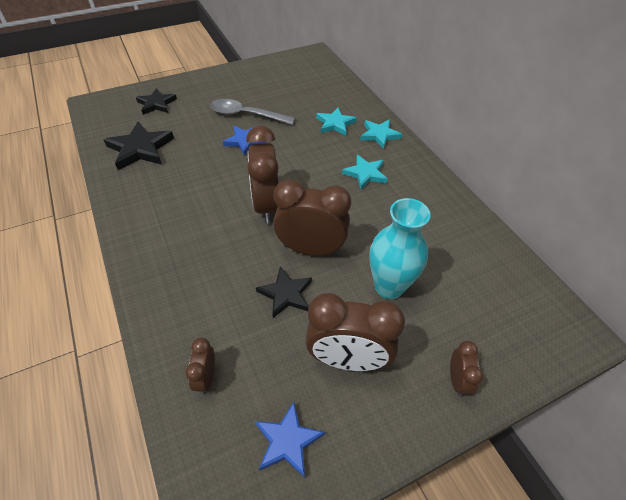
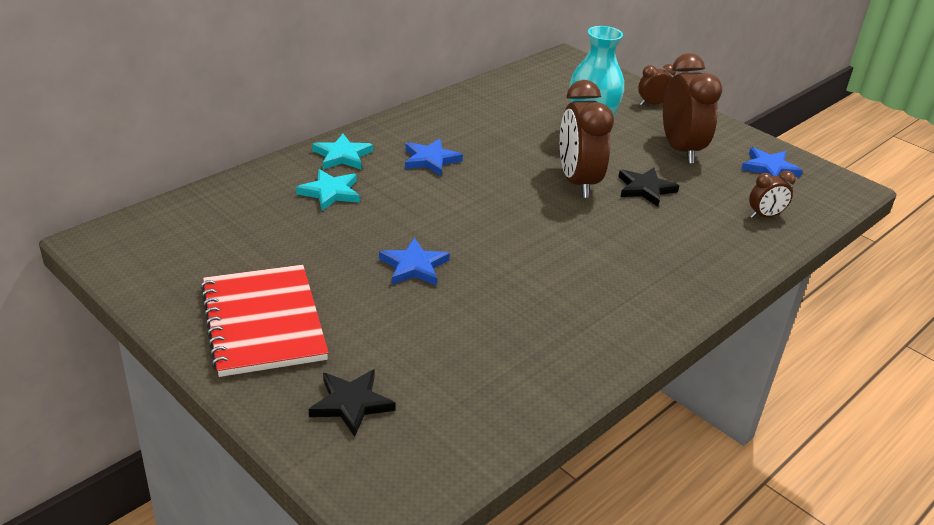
camera: 110 degrees left, 15 degrees down
(140, 149) = (493, 375): black star -> none
(227, 88) = (263, 322): none -> red notebook
(246, 115) = (342, 280): grey spoon -> none
(266, 205) = (534, 222): brown clock -> none
(365, 173) = (430, 160): turquoise star -> blue star

